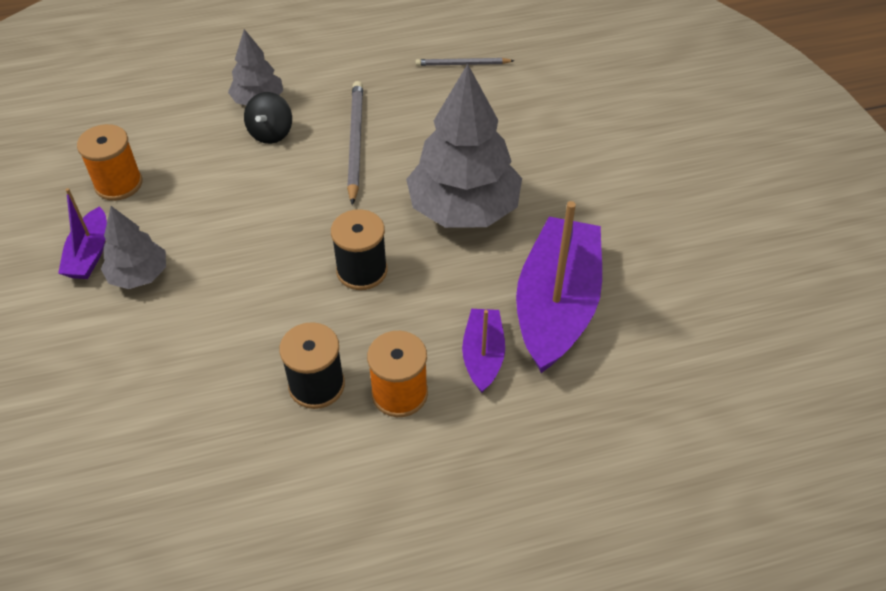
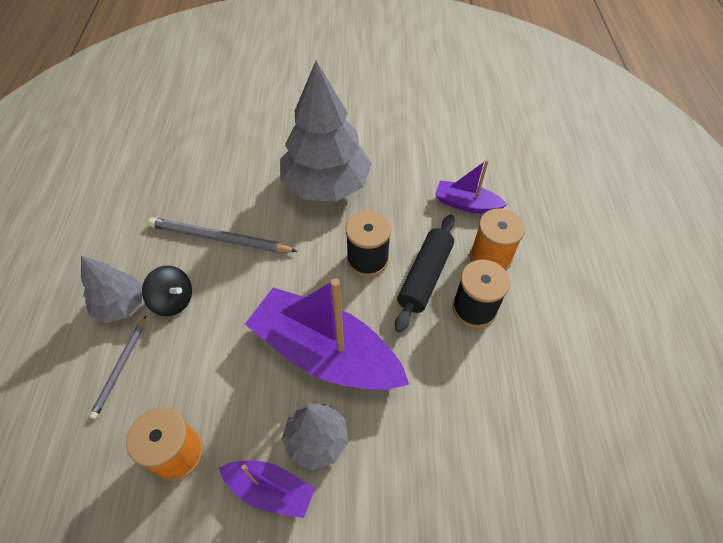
camera: 75 degrees left, 5 degrees up
(350, 329) = (425, 277): none -> black rolling pin
(462, 64) = (164, 151): grey pencil -> grey pencil (121, 368)
(556, 306) = (432, 157): purple boat -> purple boat (326, 353)

